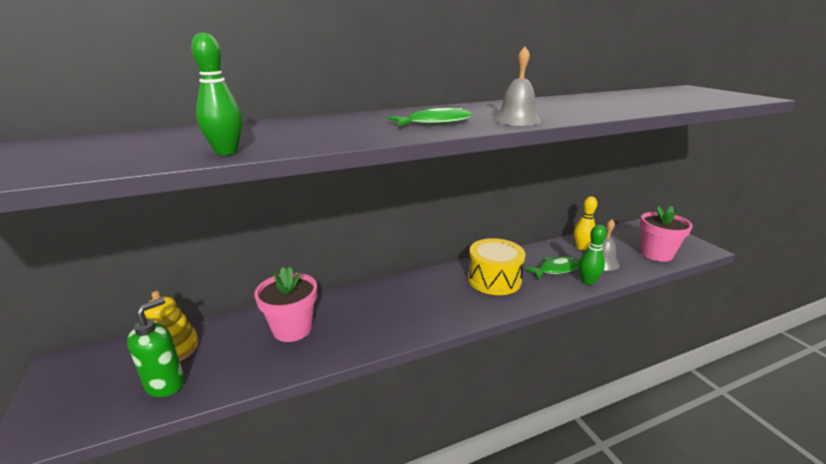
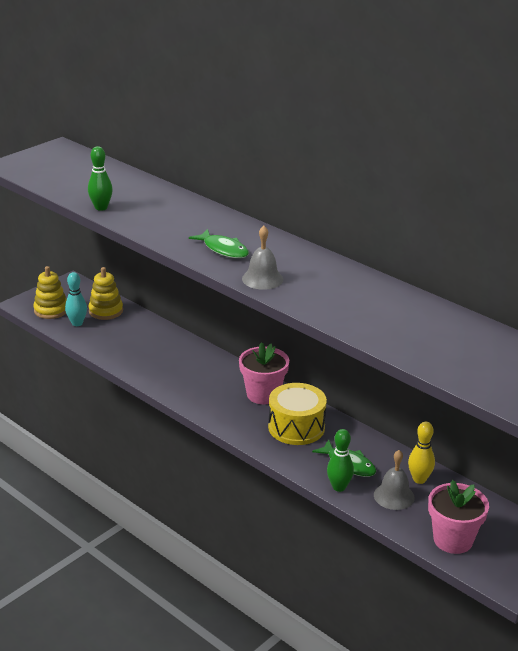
camera: 65 degrees right, 5 degrees up
(97, 404) = (51, 310): none -> yellow stacking toy
(165, 384) = (77, 323): green soap dispenser -> turquoise bowling pin
(292, 329) = (154, 347): pink flower pot -> pink flower pot (263, 394)

